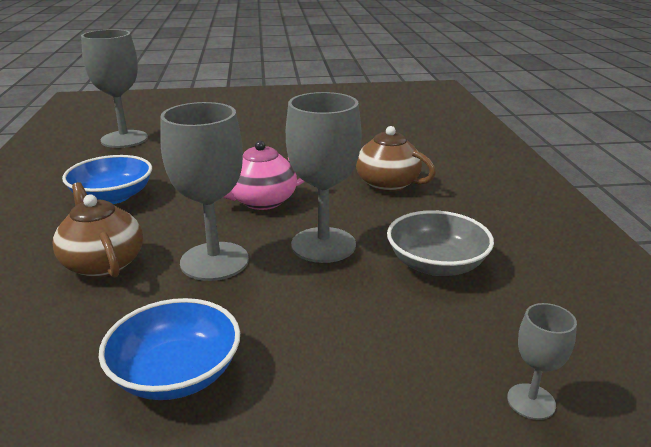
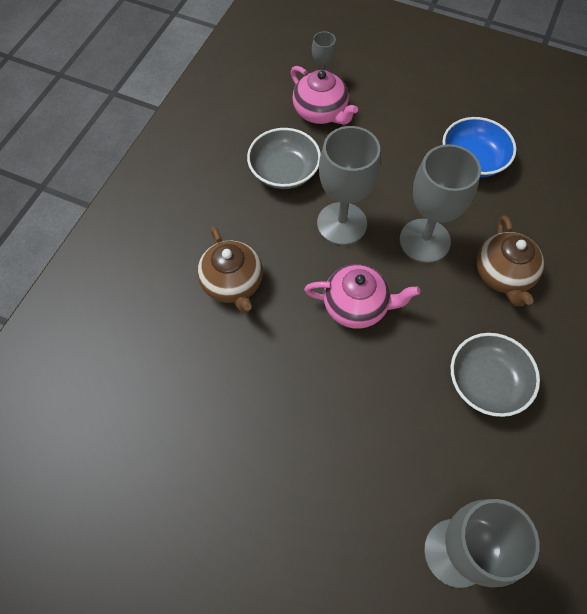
camera: 150 degrees left, 35 degrees up
(113, 196) = (486, 382): blue bowl -> grey bowl
(471, 347) = (321, 112): none -> pink teapot

